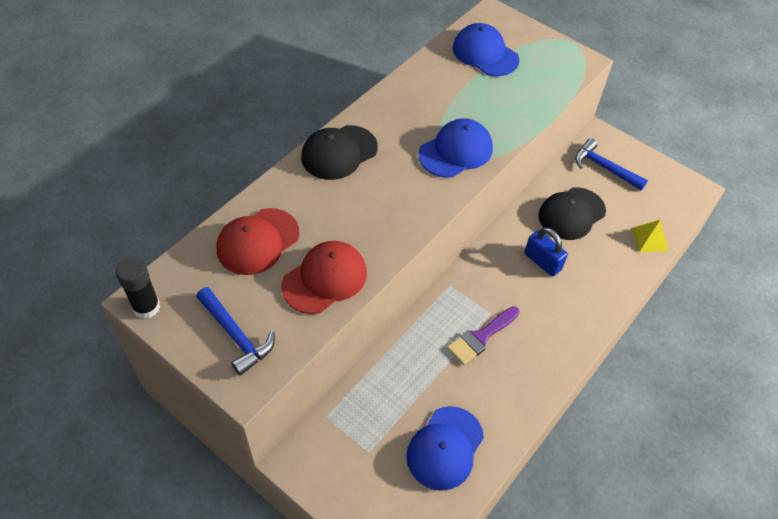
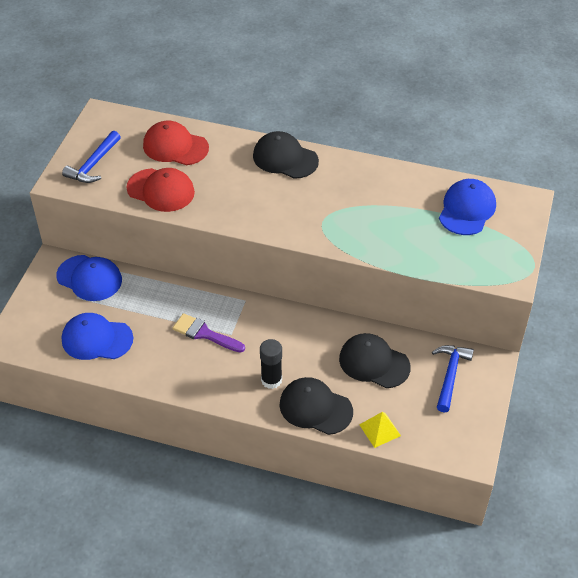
camera: 70 degrees right, 5 degrees down
(146, 307) = (95, 117): black glue stick -> black glue stick (271, 380)
(456, 151) = (331, 223): blue cap -> blue cap (89, 278)
(542, 262) = (305, 355): blue padlock -> none
(610, 277) = (315, 408): none -> black cap

